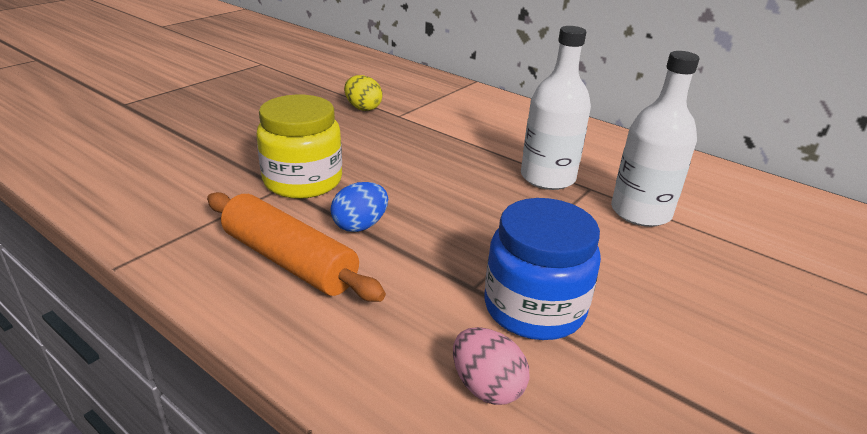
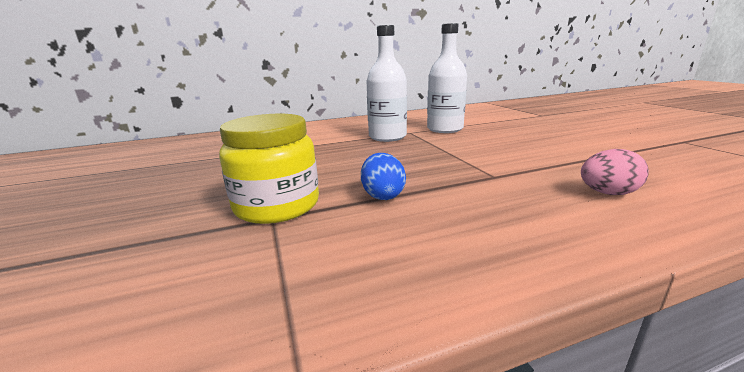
camera: 55 degrees left, 10 degrees down
(290, 261) = (410, 235): orange rolling pin -> none
(363, 108) = (200, 162): yellow egg -> none
(534, 308) = (525, 166): blue jar -> none

